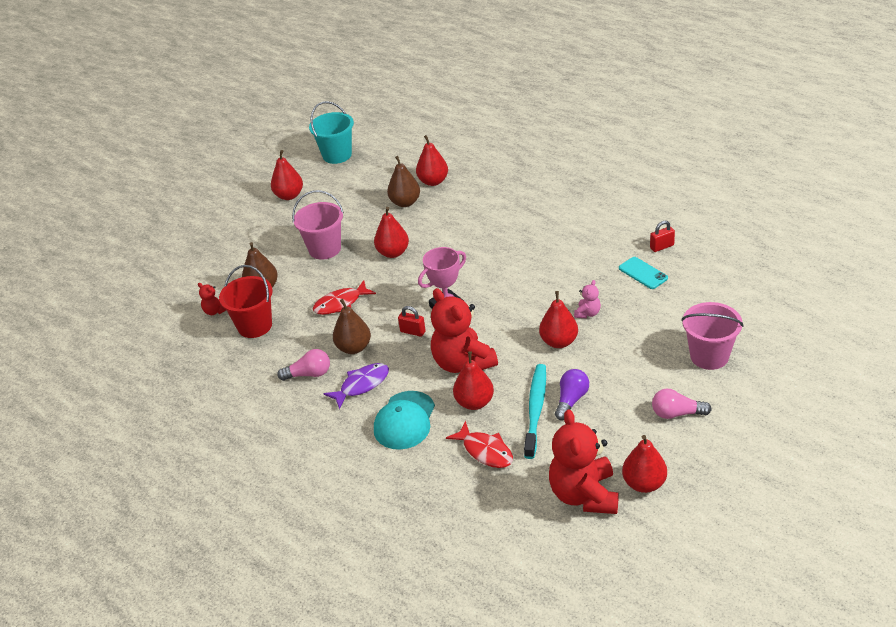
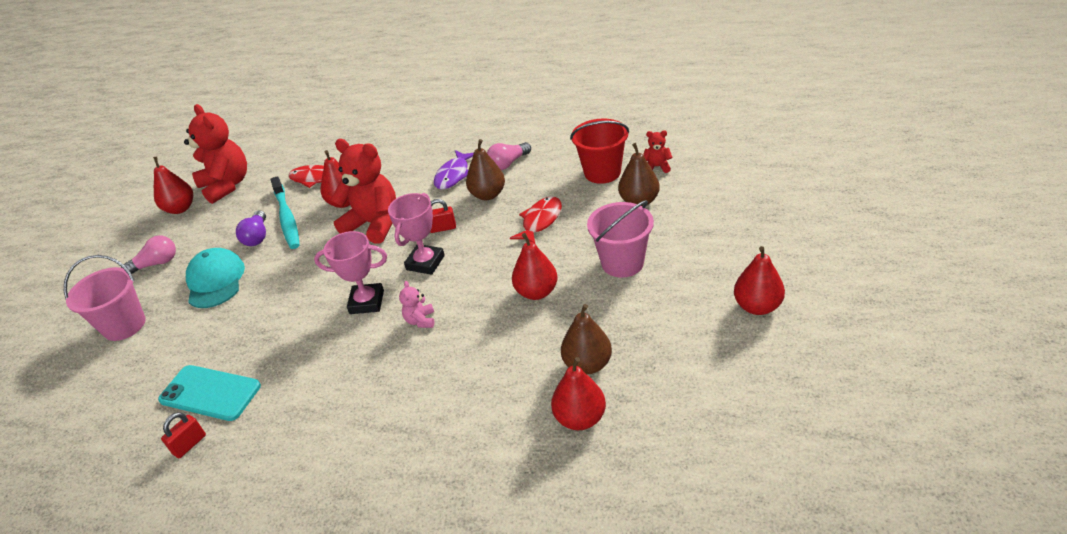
camera: 150 degrees right, 0 degrees up
(337, 155) = (781, 402): turquoise bucket -> none
(404, 420) = (396, 170): turquoise cap -> turquoise cap (215, 281)
(507, 293) = (367, 302): none -> pink trophy
(559, 342) = (287, 278): red pear -> none
(587, 313) = (266, 317): pink teddy bear -> pink teddy bear (420, 320)
(643, 273) = (210, 393): turquoise phone -> turquoise phone, size x1.52

